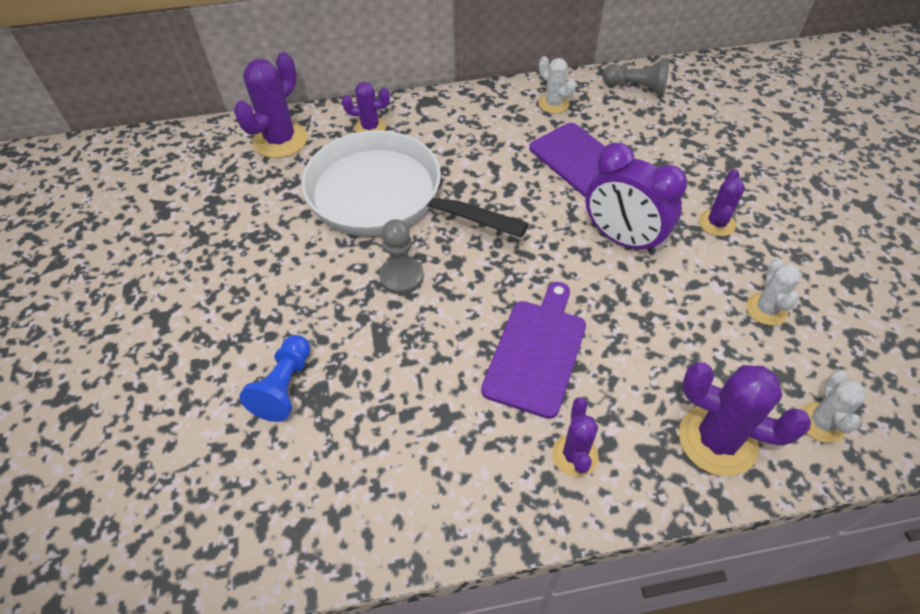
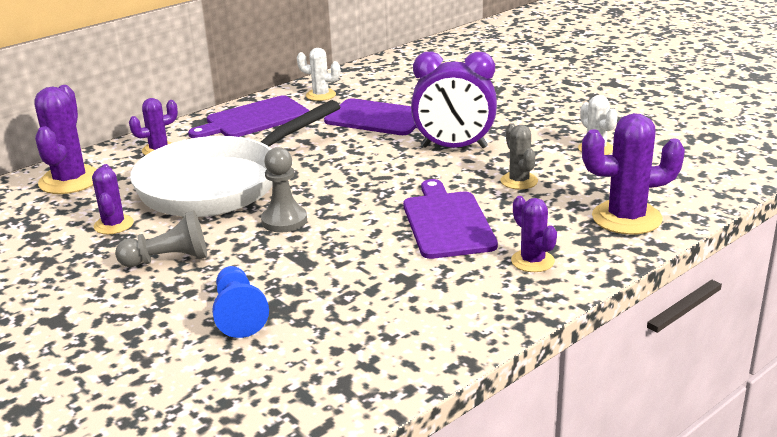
camera: 30 degrees left, 25 degrees down
(385, 198) = (219, 184): white pan -> white pan turned 45 degrees counterclockwise
(473, 116) = (254, 119): none -> purple cutting board
(636, 88) = (383, 71): grey pawn -> grey pawn (168, 259)
(648, 323) = (519, 181): none -> grey cactus
(717, 223) = (517, 119): purple cactus -> purple cactus (113, 225)
(821, 422) = (686, 187): white cactus -> none

